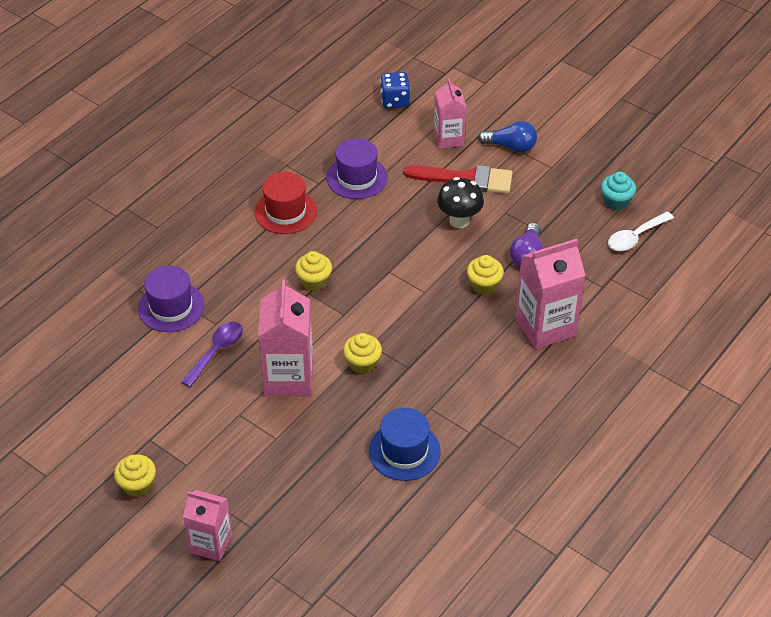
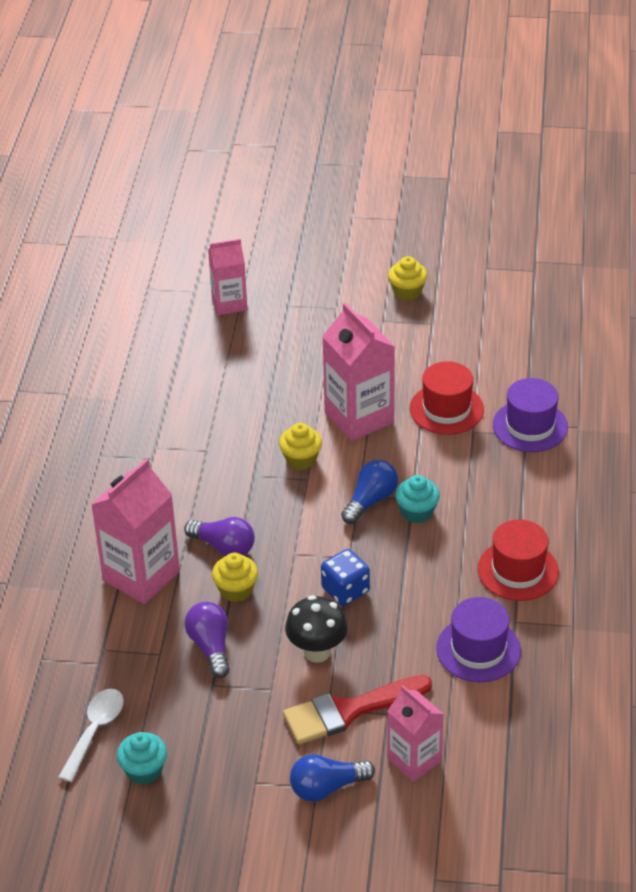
camera: 150 degrees right, 5 degrees down
(211, 543) = (310, 283): pink carton -> pink carton (229, 303)
(216, 351) = (446, 409): purple spoon -> red hat
(314, 281) = (417, 512): yellow cupcake -> turquoise cupcake
(339, 305) = (370, 501): none -> blue light bulb
(395, 101) = (528, 783): blue dice -> blue dice (345, 590)
(404, 451) = (203, 407): blue hat -> none
(471, 320) = (224, 547): none -> purple light bulb

